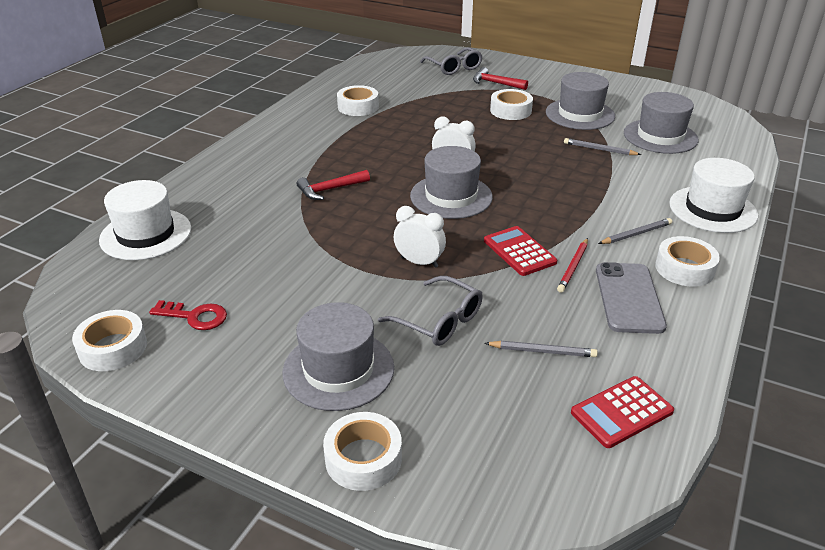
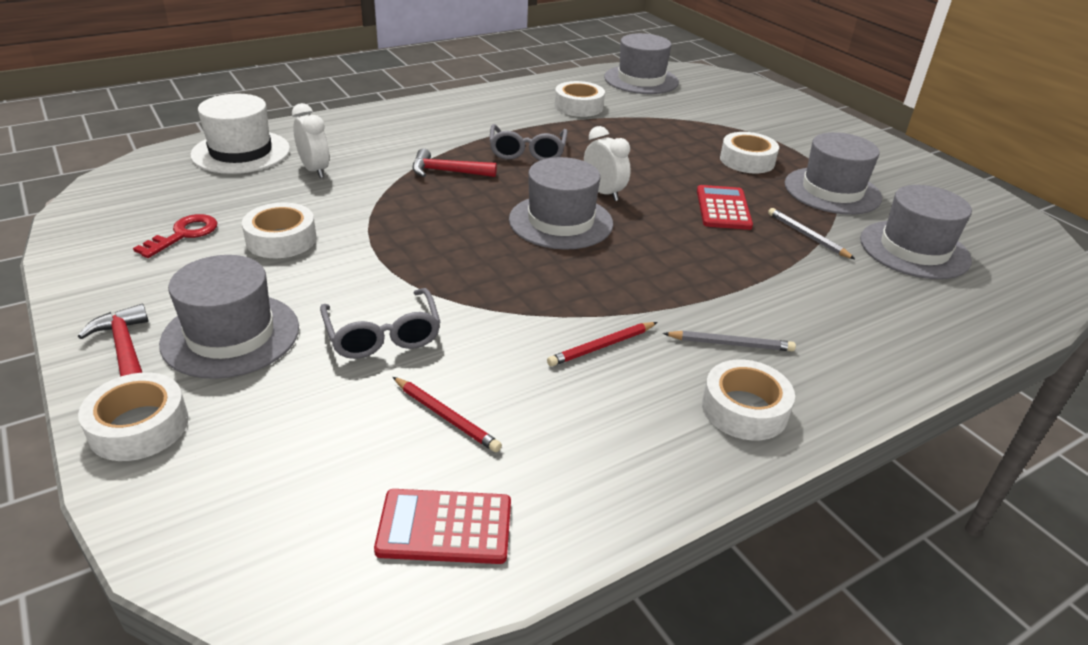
camera: 30 degrees right, 0 degrees up
(113, 348) = (92, 232): white tape -> white tape (281, 239)
(195, 316) = (183, 234): red key -> red key turned 105 degrees counterclockwise
(375, 72) = (641, 80): none -> grey hat
(419, 262) = (441, 271): white clock -> white clock (315, 170)
(454, 67) = (736, 99): grey glasses -> grey glasses (527, 152)
(495, 83) = (766, 128): red hammer -> red hammer (124, 348)
(519, 251) = (561, 304): red calculator -> red calculator (723, 208)
(542, 351) = (446, 416): grey pencil -> red pencil
(628, 298) = (624, 409): grey phone -> none
(712, 209) = (879, 359): white hat -> none

